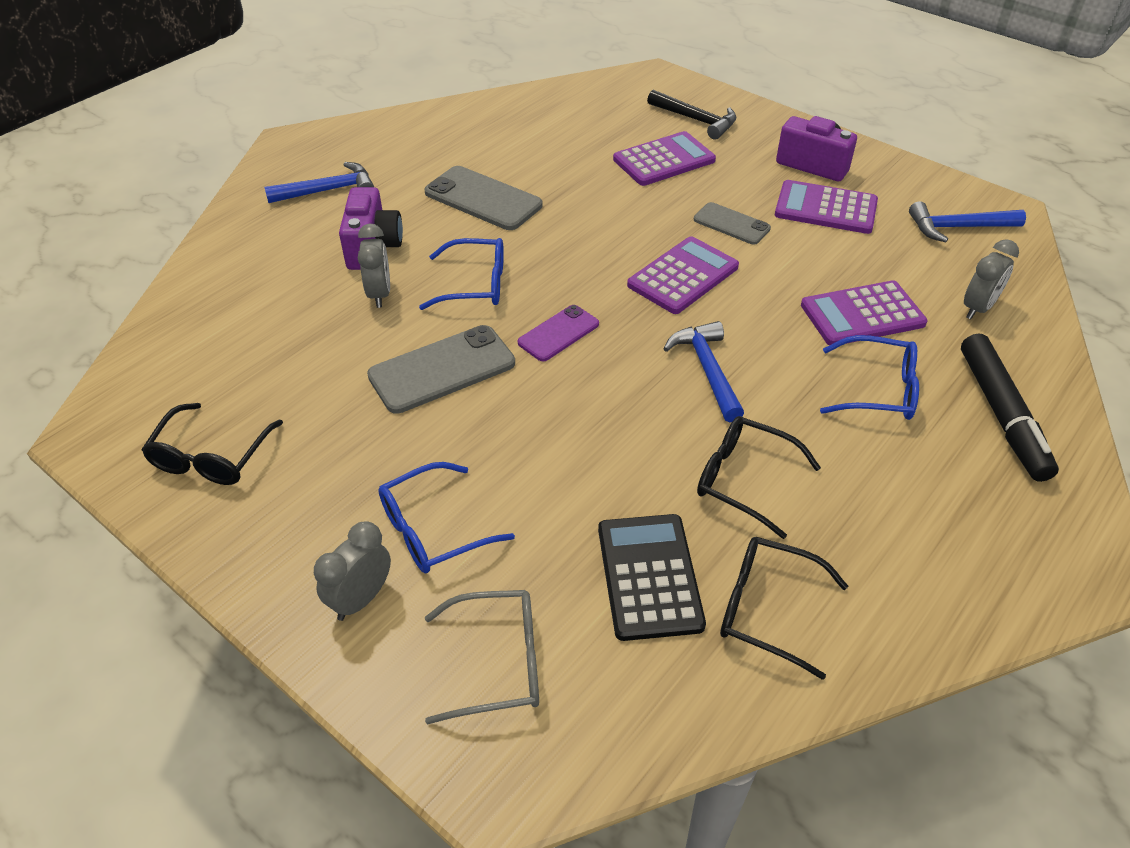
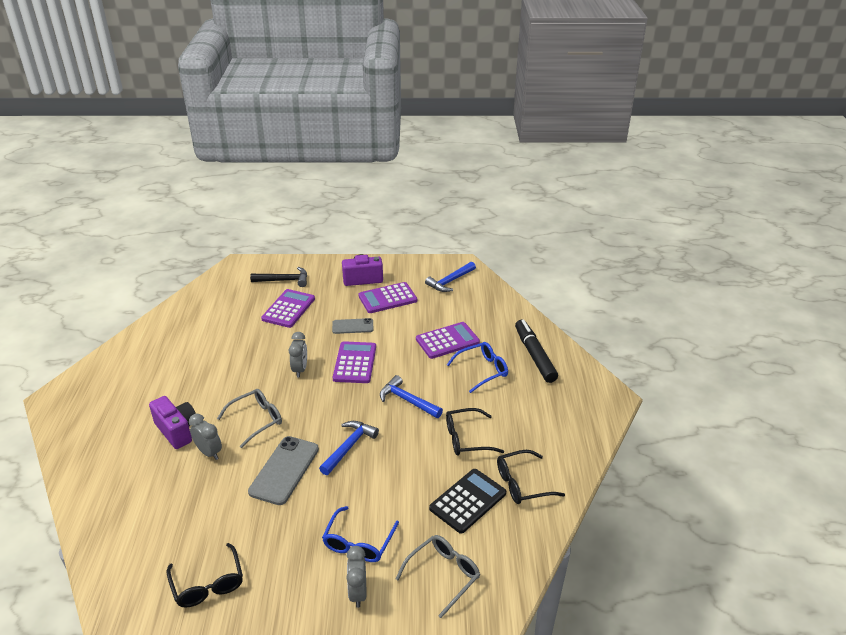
camera: 40 degrees left, 10 degrees down
(328, 190) = (113, 413): blue hammer -> blue hammer (349, 446)
(475, 284) = (256, 420): blue glasses -> grey glasses
(483, 199) = (212, 374): grey phone -> none
(558, 333) = (324, 421): purple phone -> none
(649, 576) = (468, 501): black calculator -> black calculator turned 90 degrees clockwise
(862, 315) = (447, 341): purple calculator -> purple calculator turned 150 degrees counterclockwise
(978, 308) = (488, 314): grey clock -> grey clock (300, 369)
(1001, 415) = (534, 355): black marker -> black marker turned 150 degrees counterclockwise

